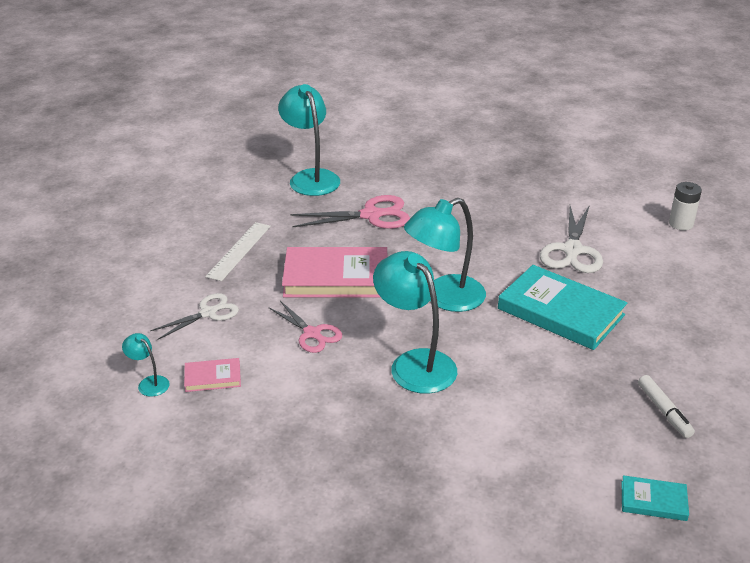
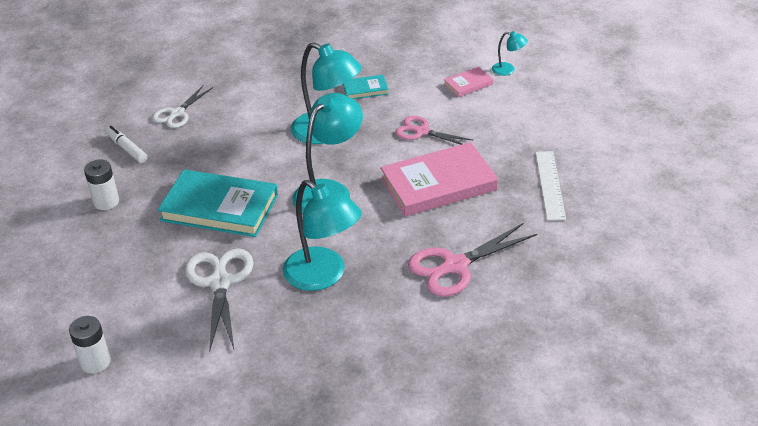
camera: 160 degrees right, 5 degrees up
(209, 313) = (518, 125): white scissors -> white scissors (177, 114)
(311, 177) = (564, 302): turquoise lamp -> turquoise lamp (323, 276)
(653, 501) = (137, 94): turquoise book -> turquoise book (365, 89)
(685, 350) = (106, 202): none -> white battery

